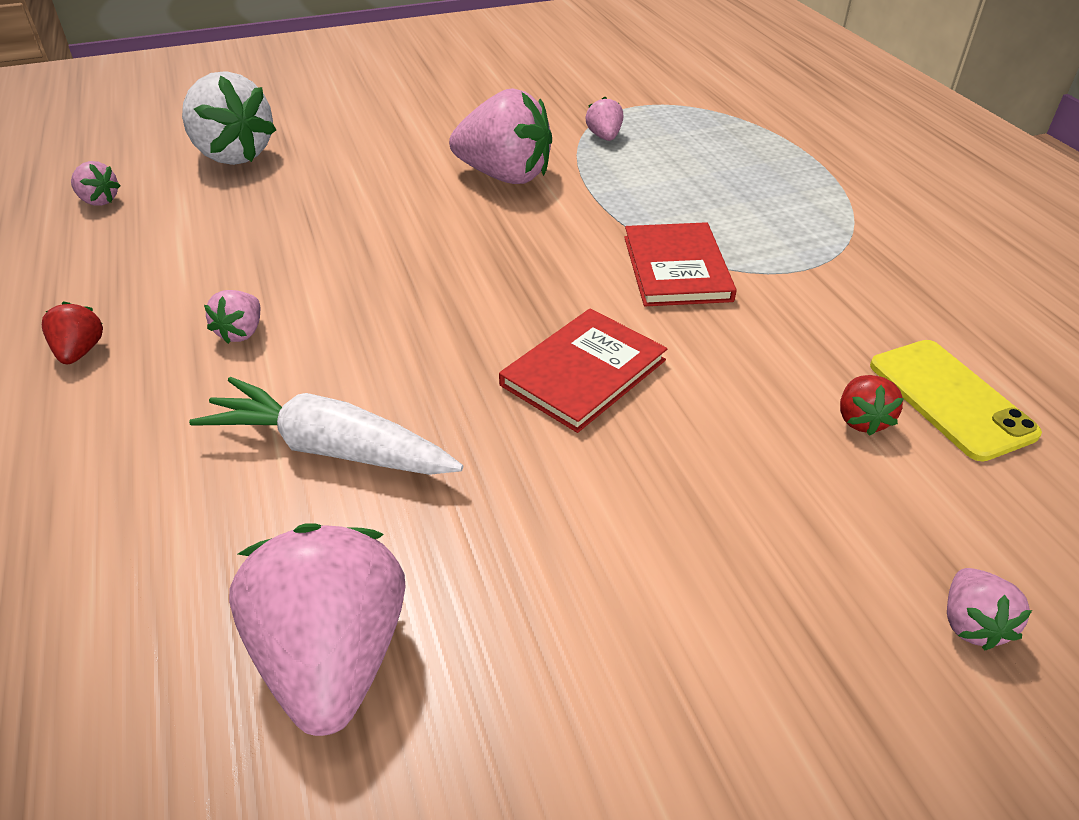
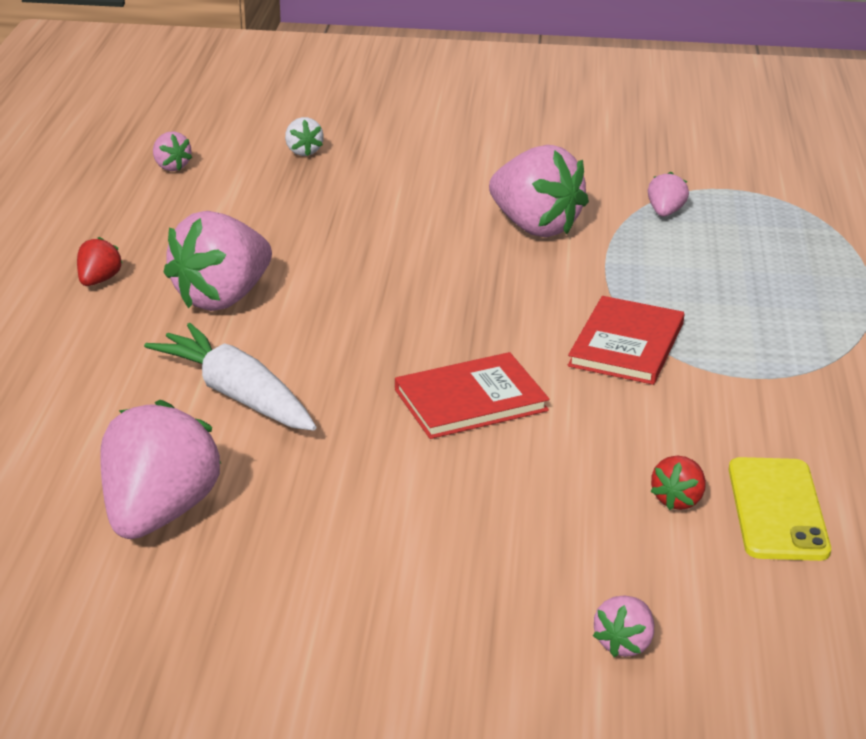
camera: 25 degrees right, 10 degrees down
(233, 155) = (303, 151): white strawberry -> white strawberry, size x0.46
(241, 332) = (222, 298): pink strawberry -> pink strawberry, size x2.16

